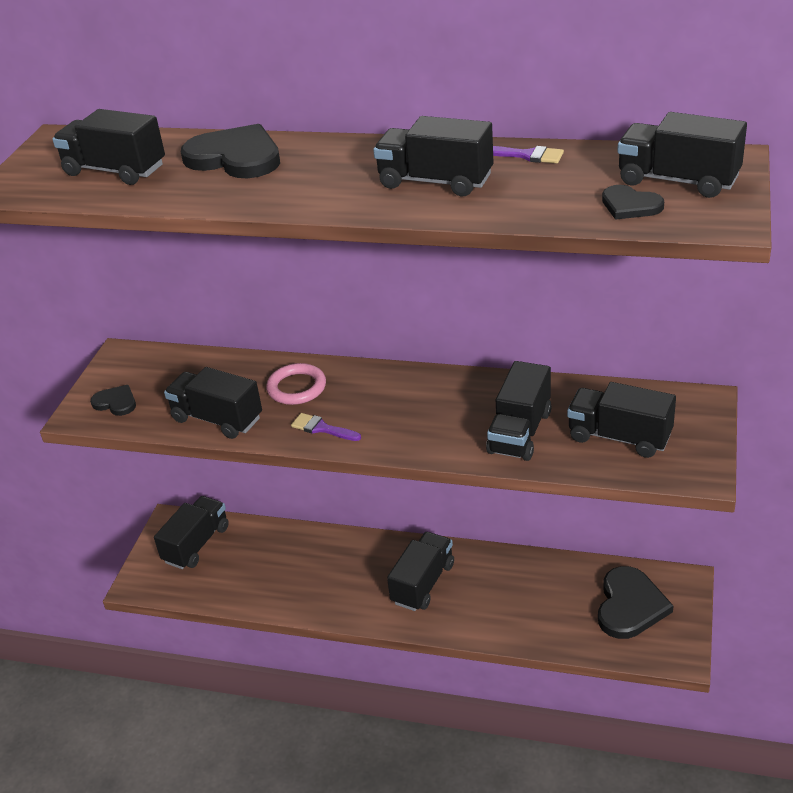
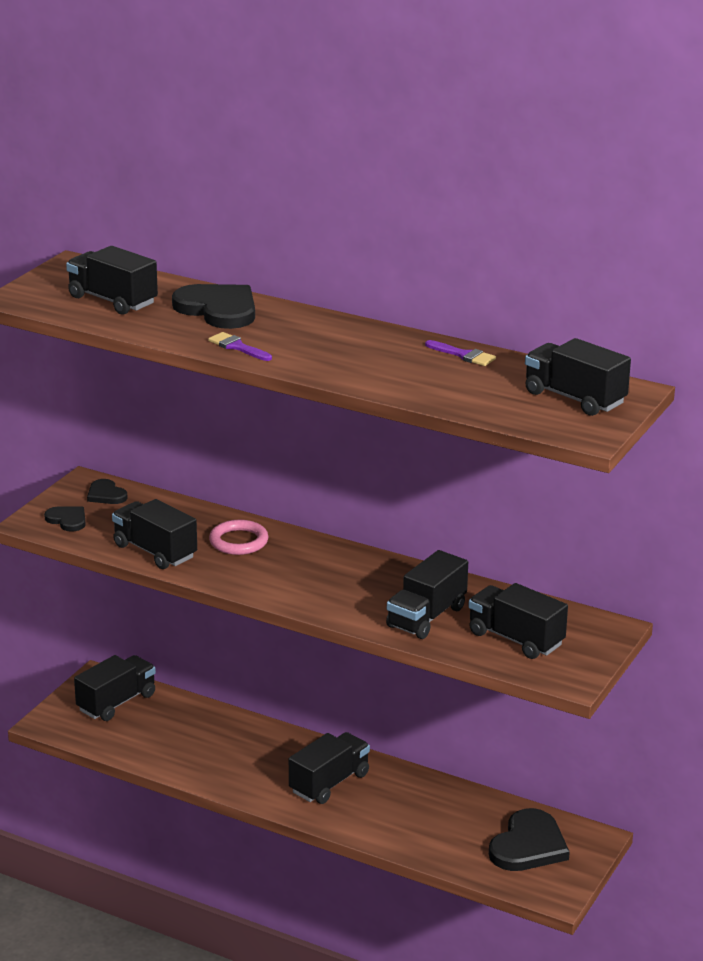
camera: 10 degrees right, 10 degrees down
(322, 428) = (247, 578): purple brush -> purple brush (237, 347)
(435, 181) = (374, 360): black truck -> none
(630, 205) = (521, 408): black heart -> black heart (106, 494)

